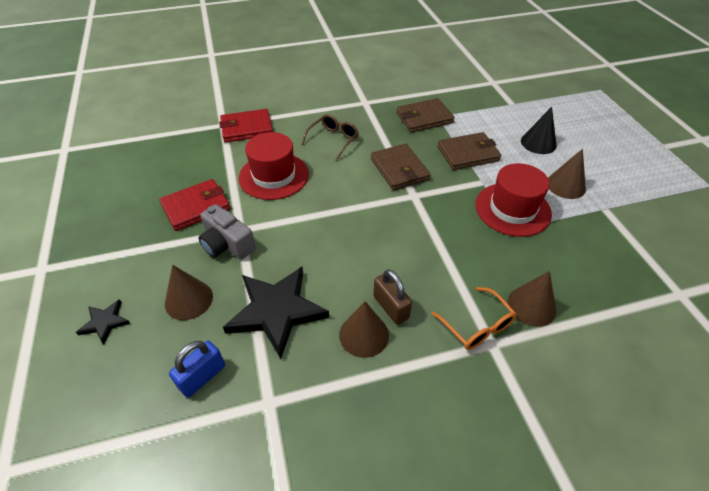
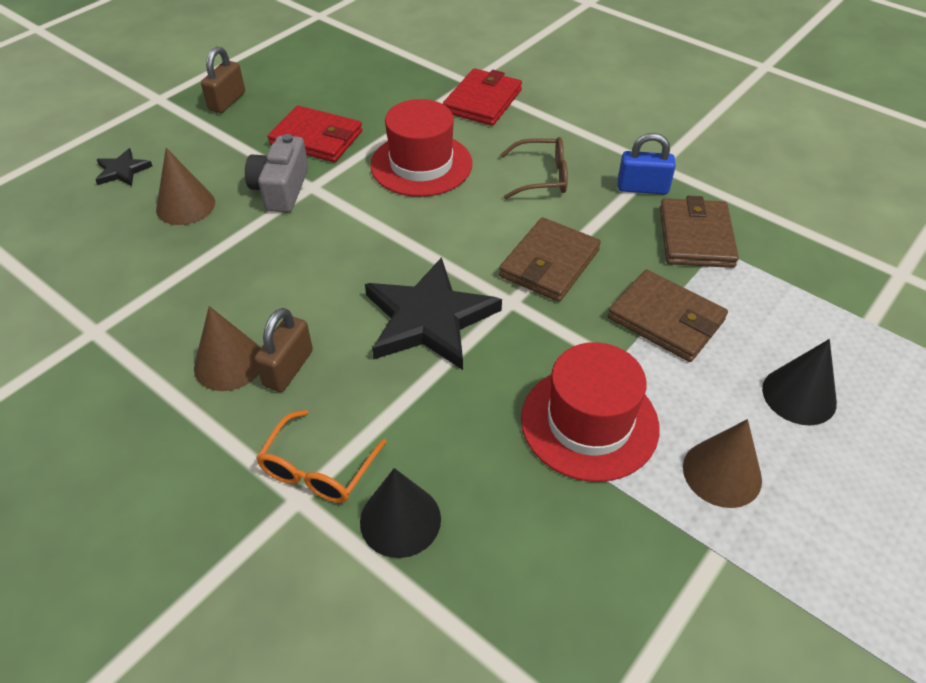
camera: 55 degrees right, 0 degrees up
(98, 232) = (227, 101): none -> brown padlock
(202, 377) = (98, 267): blue padlock -> blue padlock (642, 188)
(247, 128) = (482, 101): red wallet -> red wallet turned 75 degrees clockwise
(276, 311) = (214, 275): black star -> black star (429, 319)
(424, 118) = (695, 237): brown wallet -> brown wallet turned 60 degrees clockwise
(531, 306) = (400, 520): brown cone -> black cone

